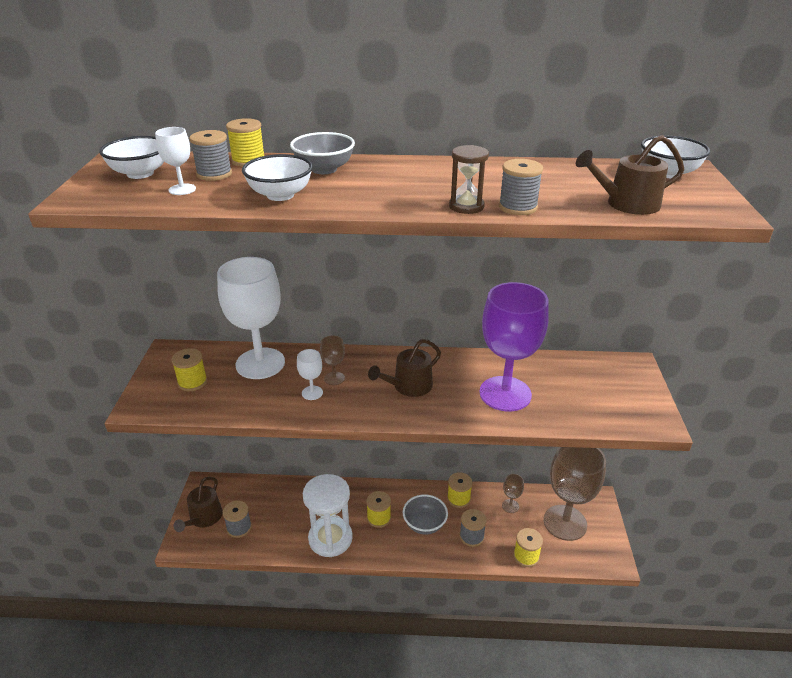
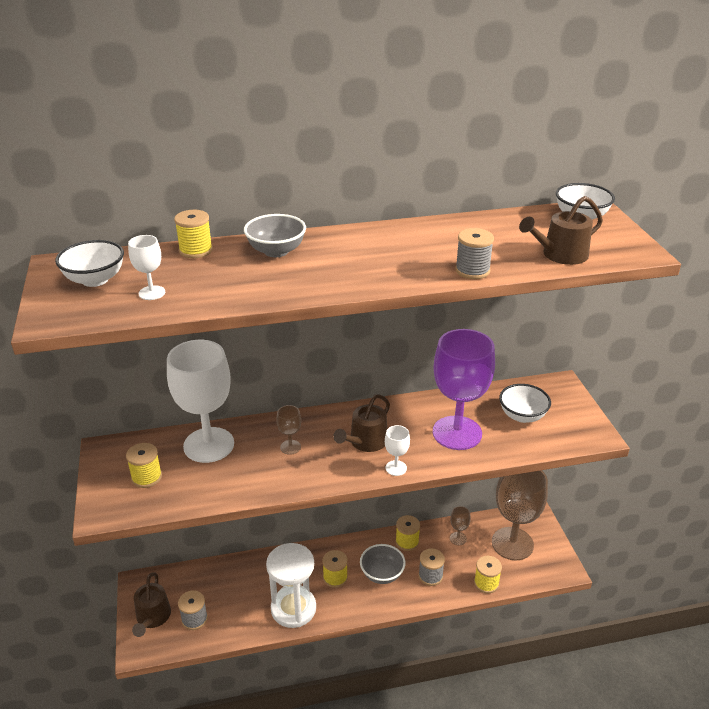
camera: 15 degrees left, 0 degrees up
(214, 174) = (172, 271): grey spool -> none
(280, 195) = (252, 286): white bowl -> white bowl (522, 416)
(312, 393) = (274, 465): white goblet -> white goblet (396, 468)
(466, 206) = (428, 276): brown hourglass -> none

